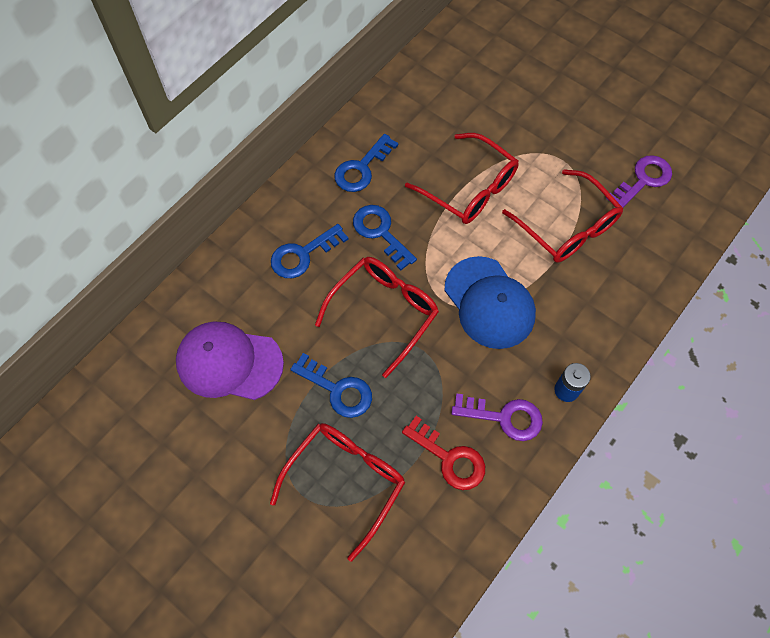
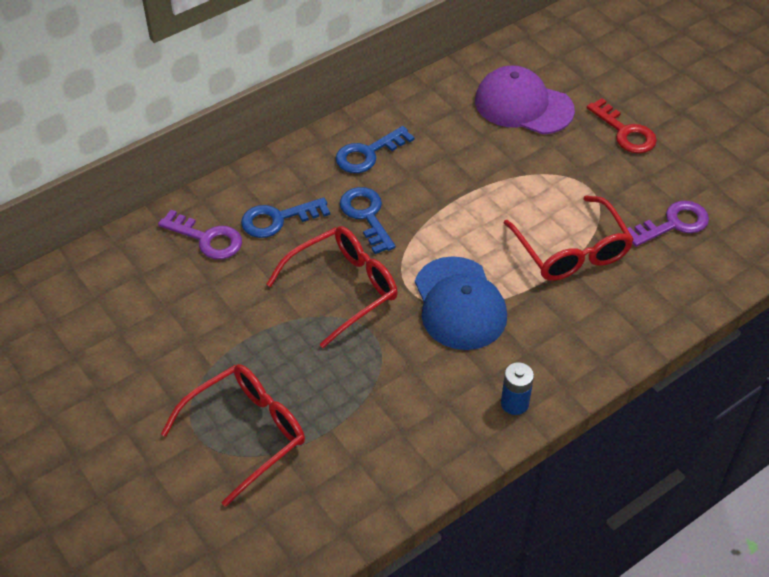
camera: 15 degrees right, 15 degrees down
(229, 362) = (167, 300): purple cap -> purple cap (523, 105)
(338, 390) = (269, 349): blue key -> none
(449, 458) = (364, 438): red key -> red key (625, 132)
(469, 188) = (477, 194): red glasses -> none
(504, 417) = (437, 413): purple key -> purple key (207, 239)

